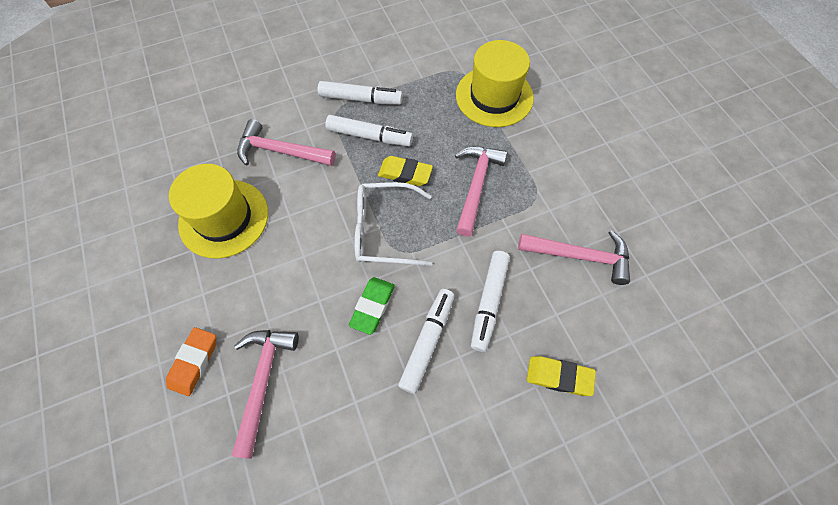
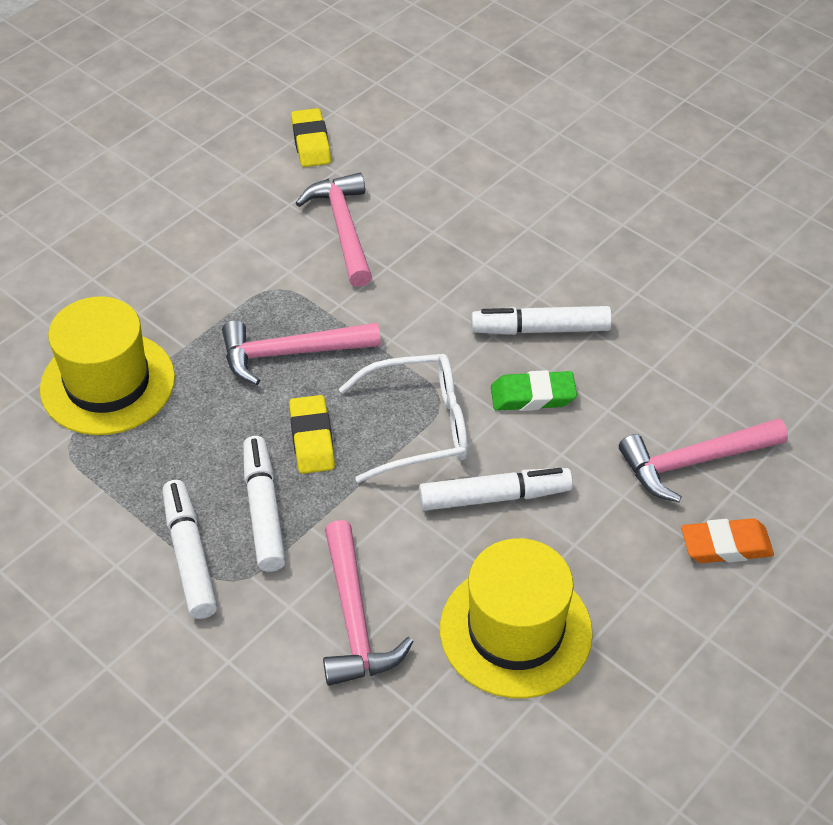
camera: 115 degrees left, 15 degrees down
(384, 230) = (419, 426): white glasses -> white glasses turned 75 degrees counterclockwise
(489, 302) = (456, 291): white marker -> white marker (494, 497)
(559, 376) = (504, 213): yellow eraser -> yellow eraser (311, 143)

